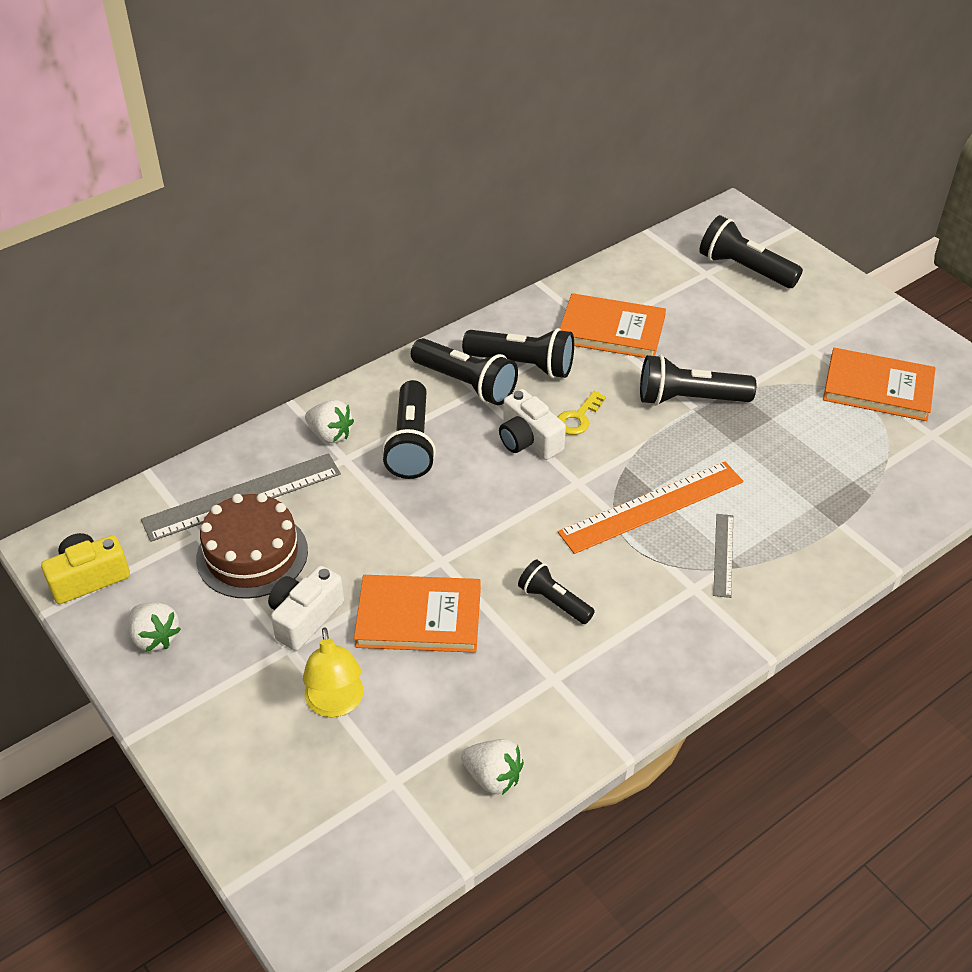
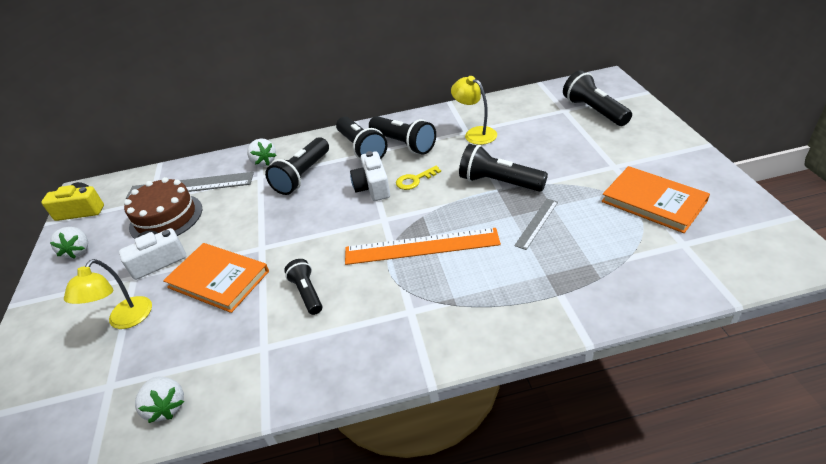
camera: 30 degrees right, 5 degrees down
(611, 330) = (475, 133): orange book -> yellow lamp
(723, 555) = (449, 293): grey ruler -> grey ruler (536, 223)

